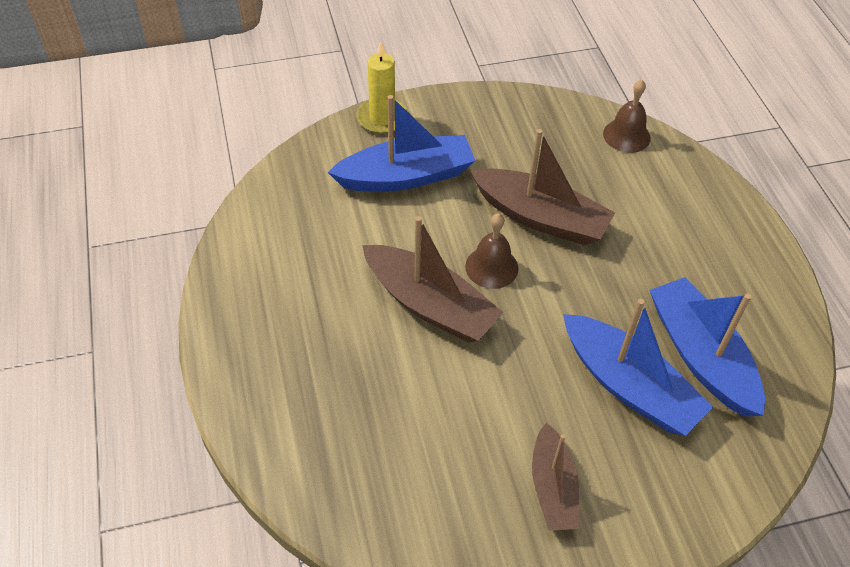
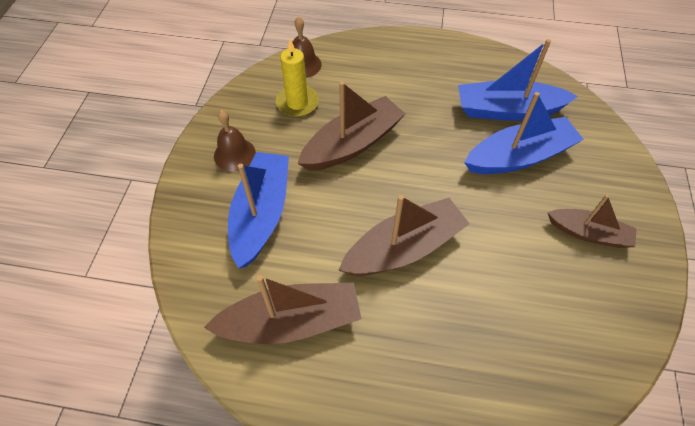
camera: 65 degrees left, 5 degrees up
(303, 241) = (291, 322): none -> brown boat
(382, 118) = (183, 207): yellow candle -> yellow candle (297, 103)
(491, 267) = (385, 193): brown bell -> brown bell (234, 154)

